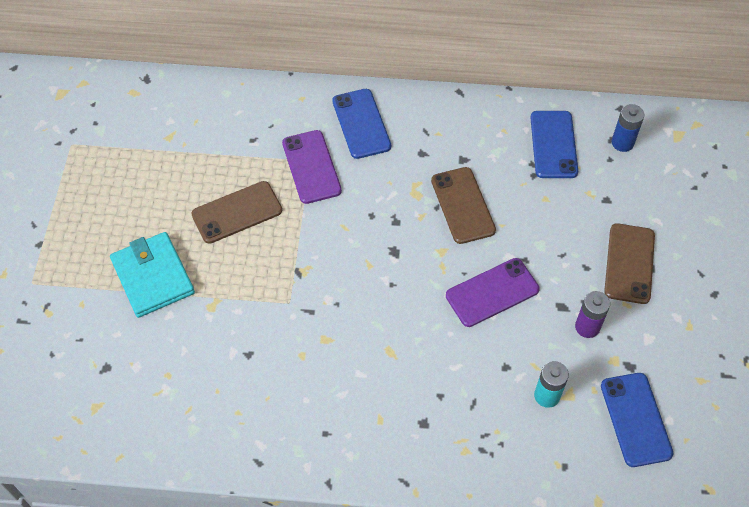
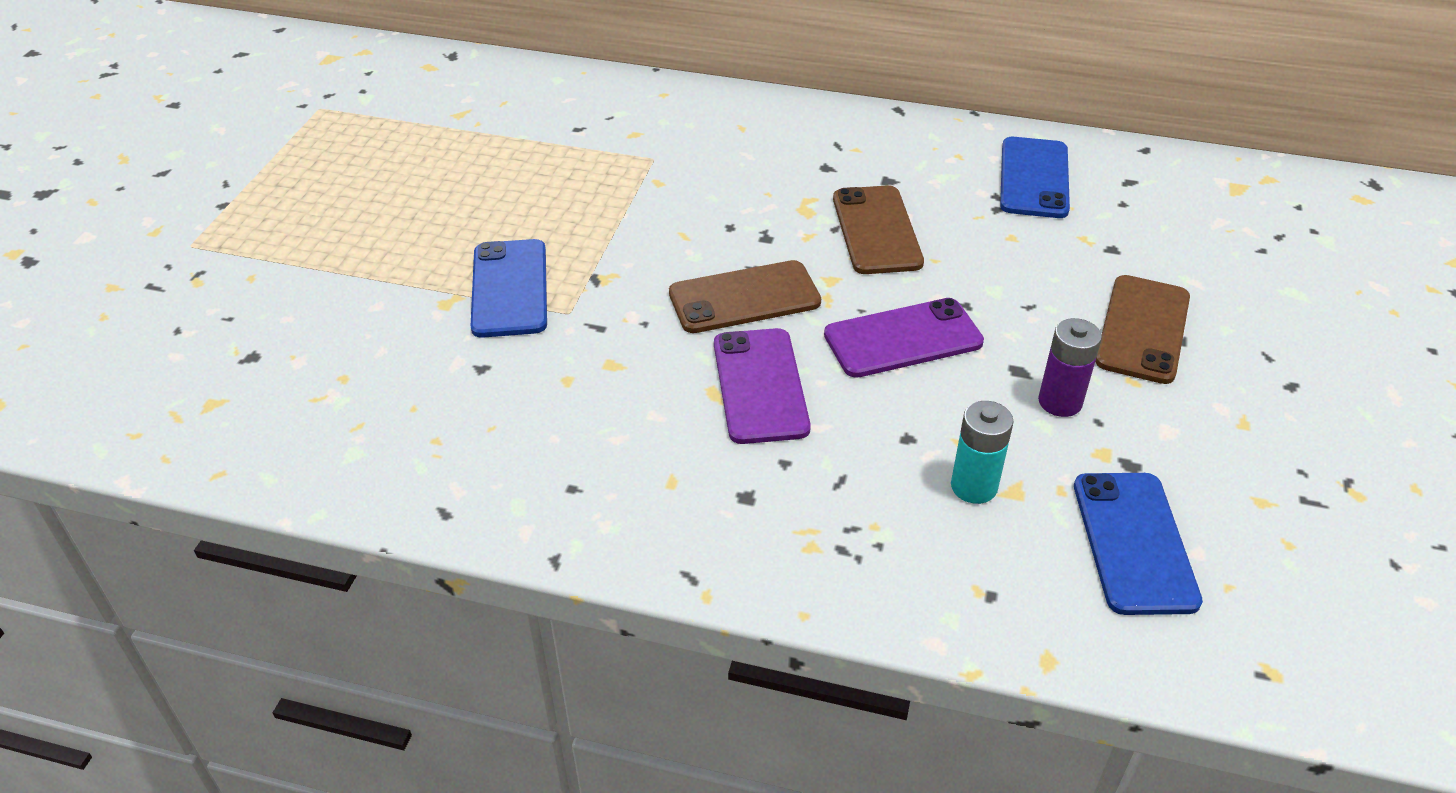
camera: 10 degrees right, 15 degrees down
(153, 277) = (371, 258): turquoise wallet -> none
(237, 212) = (526, 201): brown phone -> brown phone (744, 298)
(311, 167) = (654, 165): purple phone -> purple phone (760, 386)
(361, 124) = (743, 127): blue phone -> blue phone (510, 288)
(622, 143) = (1145, 187): blue battery -> none

